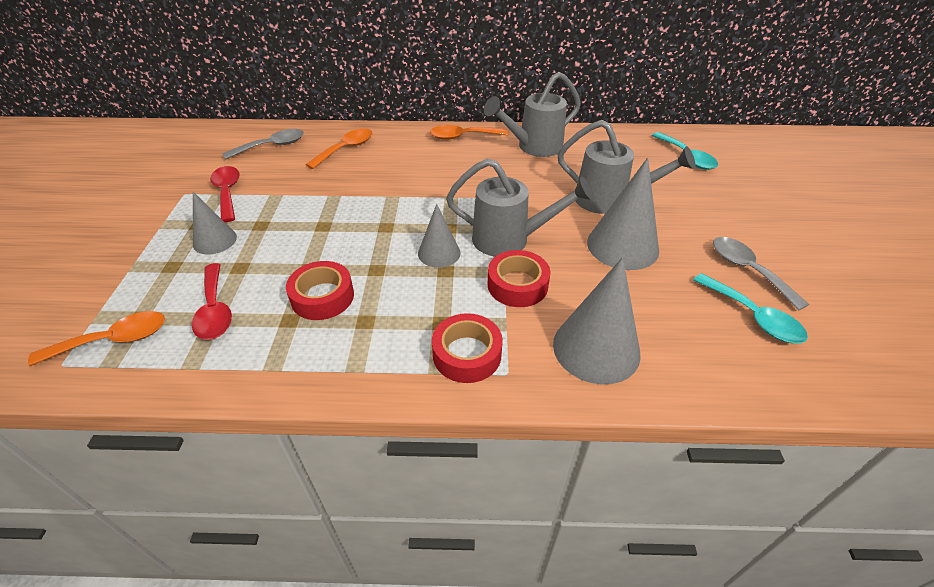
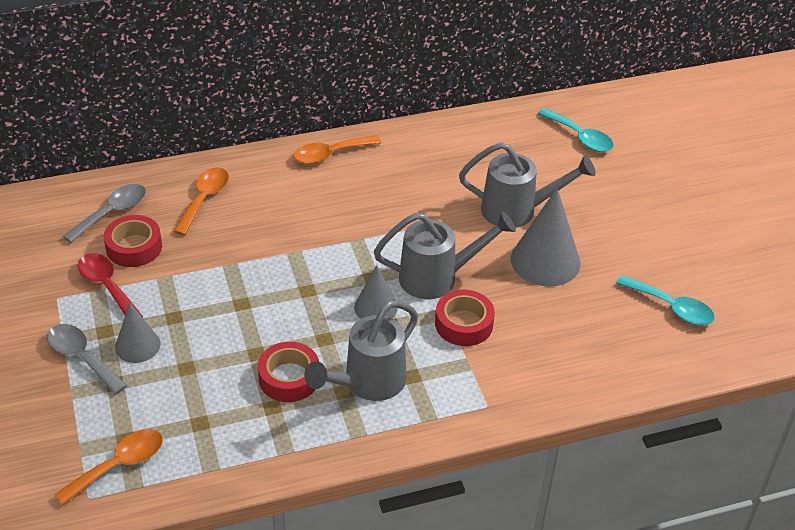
camera: 20 degrees left, 0 degrees up
(215, 310) = (194, 415): red spoon -> none
(467, 354) = (447, 398): red tape -> red tape (134, 247)
(534, 147) = (416, 154): grey watering can -> grey watering can (368, 383)
(596, 348) = (551, 367): grey cone -> none
(748, 270) = (660, 262): grey spoon -> grey spoon (82, 357)

